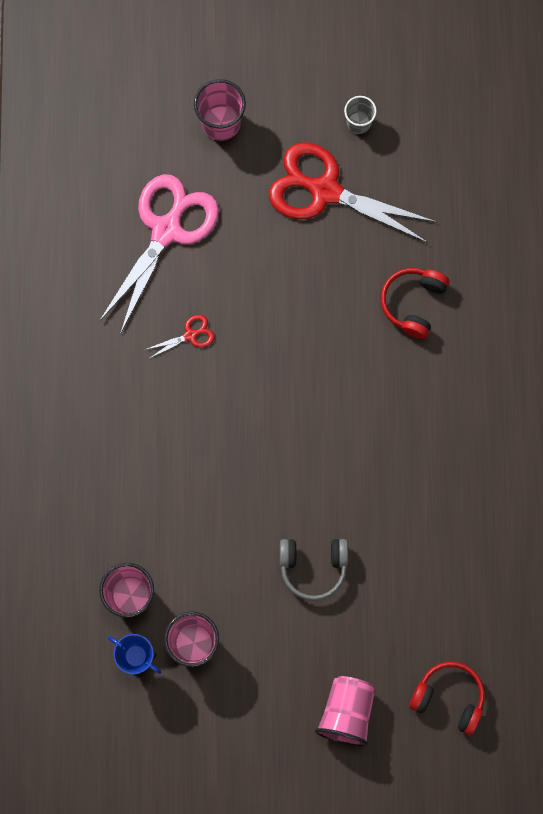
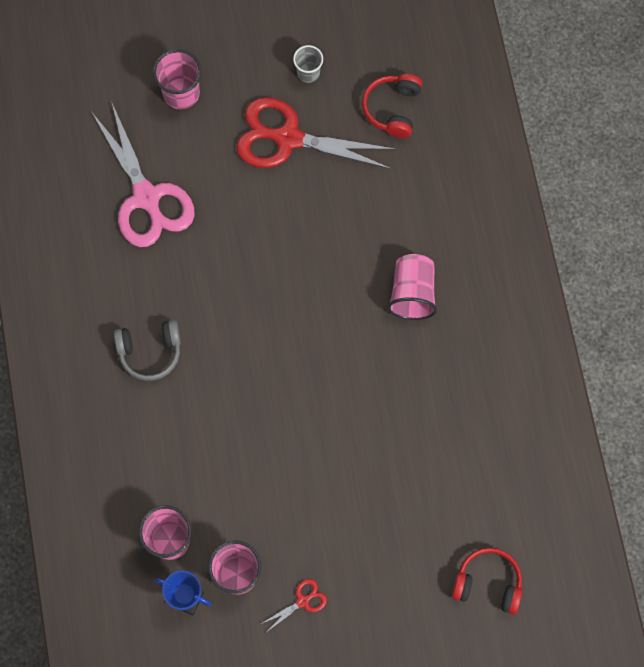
camera: 10 degrees left, 5 degrees down
(166, 230) = (147, 197): pink scissors -> pink scissors turned 135 degrees clockwise
(190, 335) = (185, 289): red scissors -> red scissors (303, 601)
(313, 567) = (338, 483): grey headphones -> grey headphones (150, 352)
(346, 712) = (394, 614): pink cup -> pink cup (412, 293)
(413, 303) = (388, 226): red headphones -> red headphones (393, 109)

